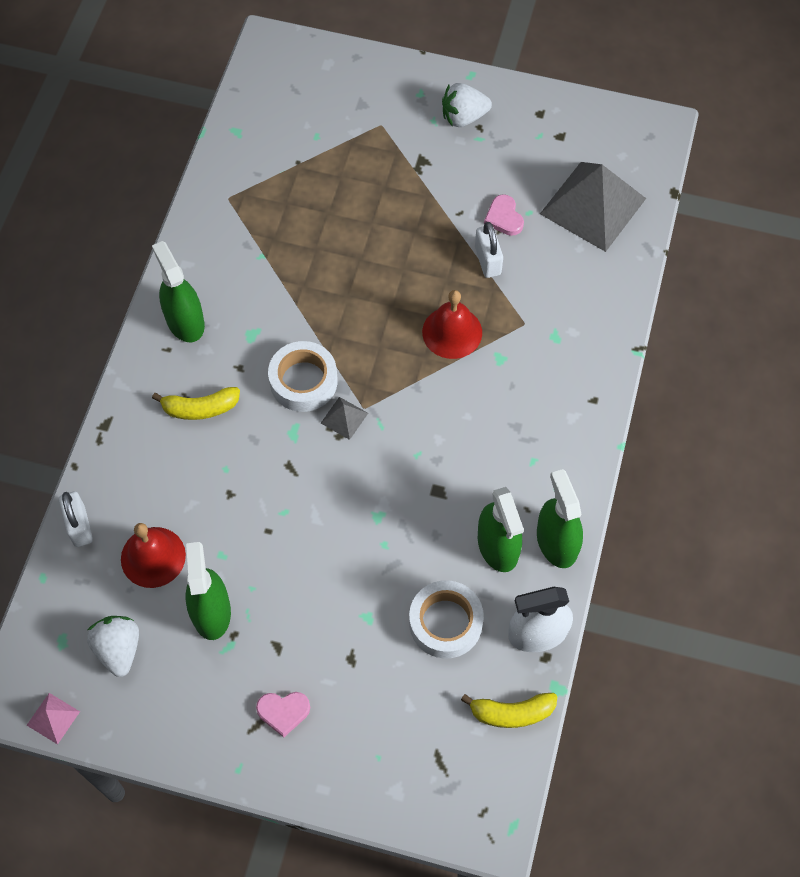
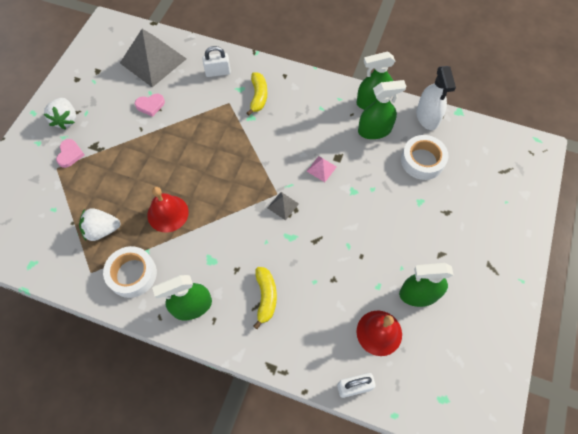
camera: 85 degrees left, 0 degrees up
(53, 718) = (500, 405): pink pyramid -> pink pyramid (321, 169)
(119, 649) = (447, 357): white strawberry -> white strawberry (102, 230)
(283, 712) = (483, 252): pink heart -> pink heart (70, 154)
(303, 381) = (252, 228): white tape -> white tape (132, 274)
(452, 332) = (228, 140): red bell -> red bell (168, 213)
(487, 261) = (180, 117): white padlock -> white padlock (218, 72)
(511, 713) = (474, 133): yellow banana -> yellow banana (258, 96)

